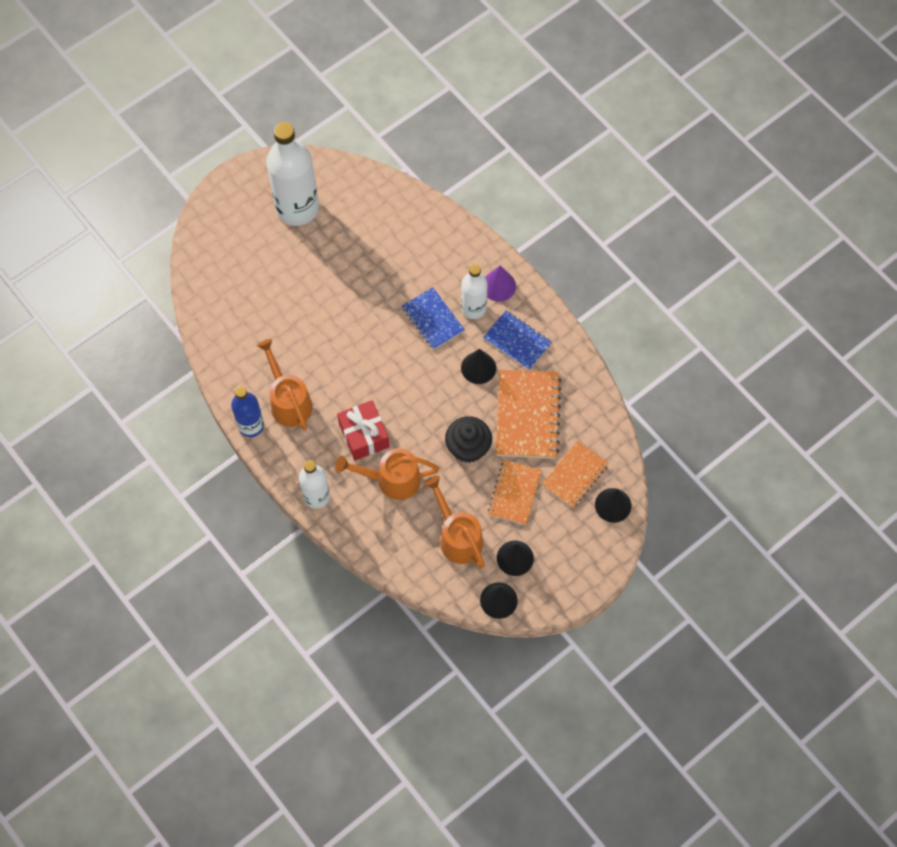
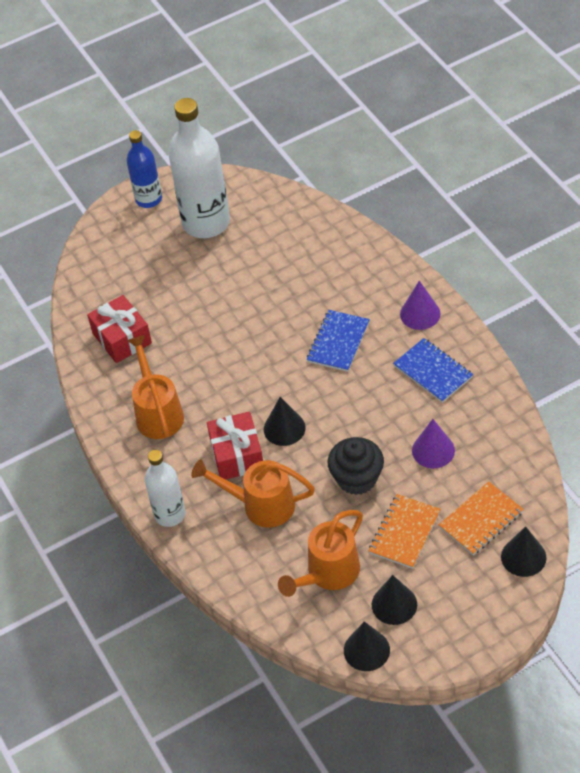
camera: 15 degrees right, 15 degrees down
(243, 331) = (122, 338): none -> red gift
(251, 425) = (110, 434): blue bottle -> blue bottle (148, 199)
(433, 319) = (338, 342): blue notebook -> blue notebook turned 45 degrees clockwise
(457, 536) = (328, 574): orange watering can -> orange watering can turned 120 degrees counterclockwise
(473, 308) = (387, 334): white bottle -> none
(478, 367) = (383, 395): black cone -> black cone (284, 428)
(527, 415) = (433, 450): orange notebook -> purple cone

